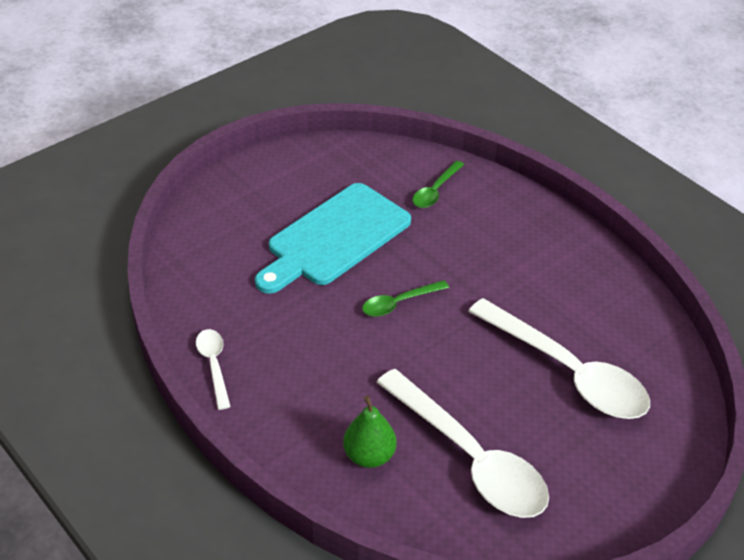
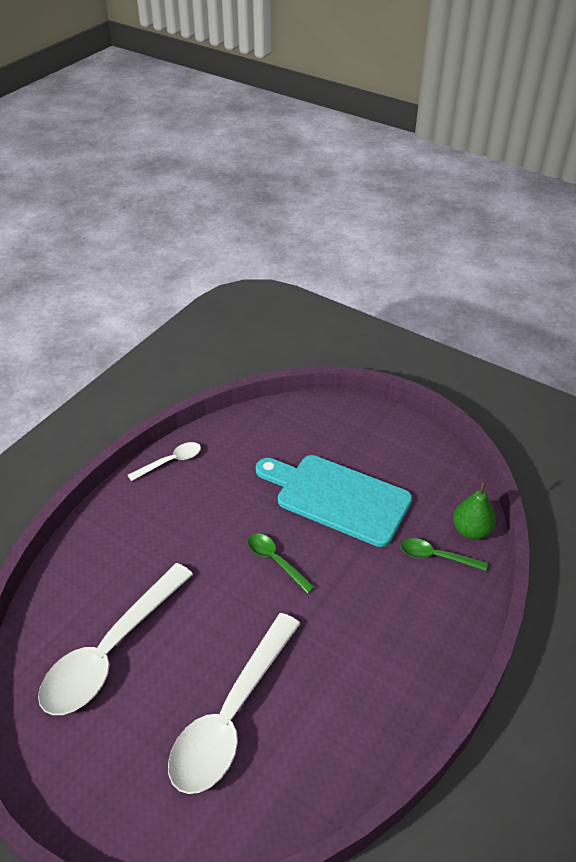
camera: 75 degrees right, 0 degrees up
(369, 455) = (101, 578): green pear -> green pear (471, 530)

